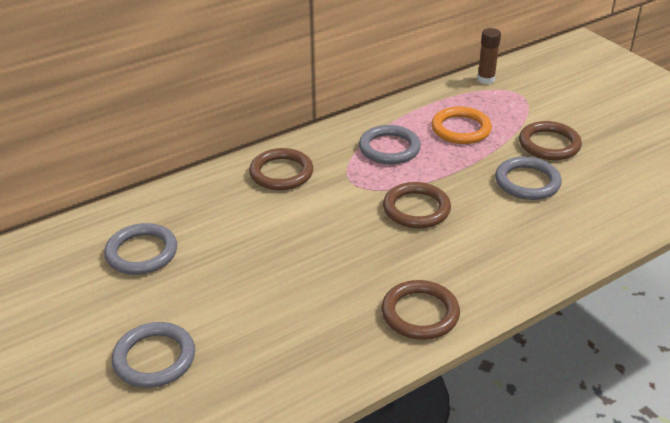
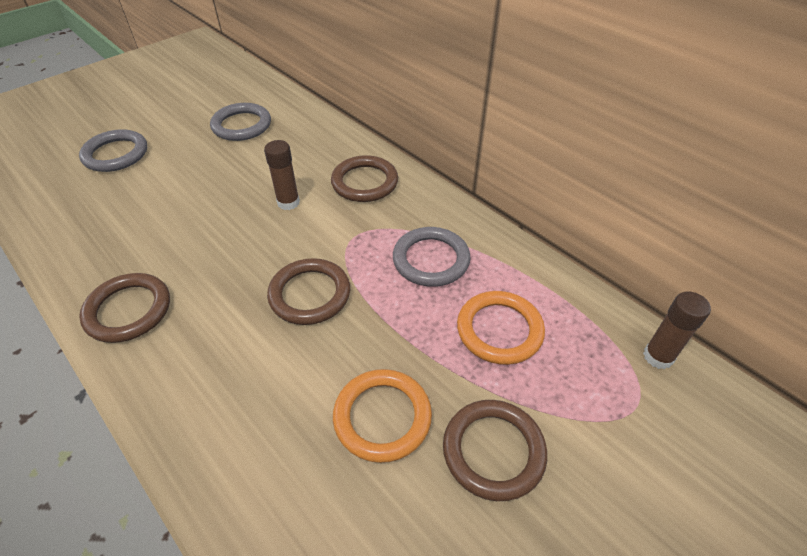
camera: 80 degrees right, 10 degrees up
(296, 219) = (288, 202): none -> brown glue stick
(527, 182) = (382, 417): grey ring -> orange ring

